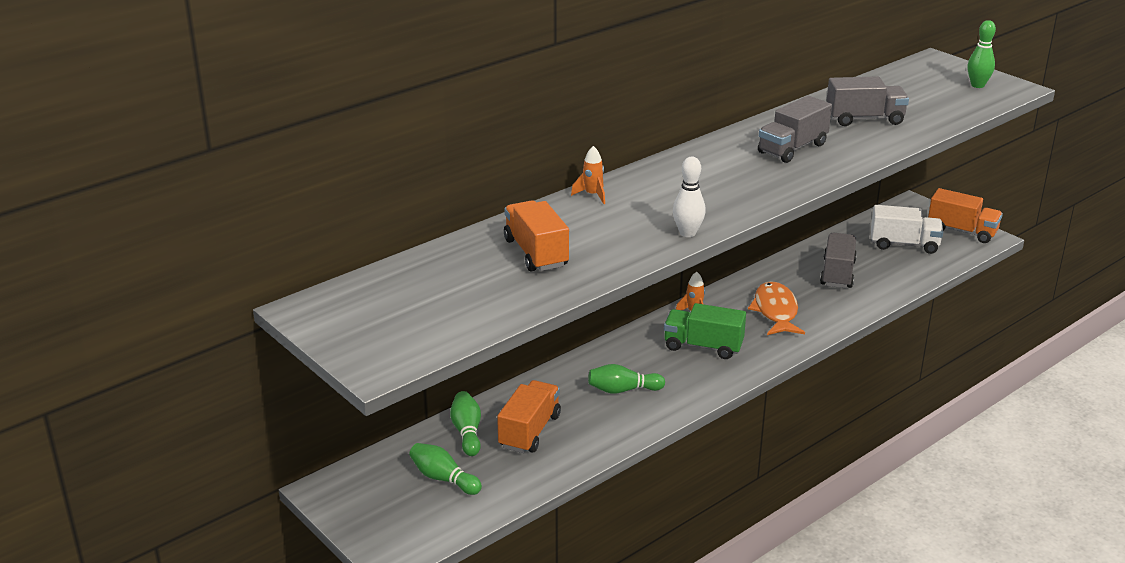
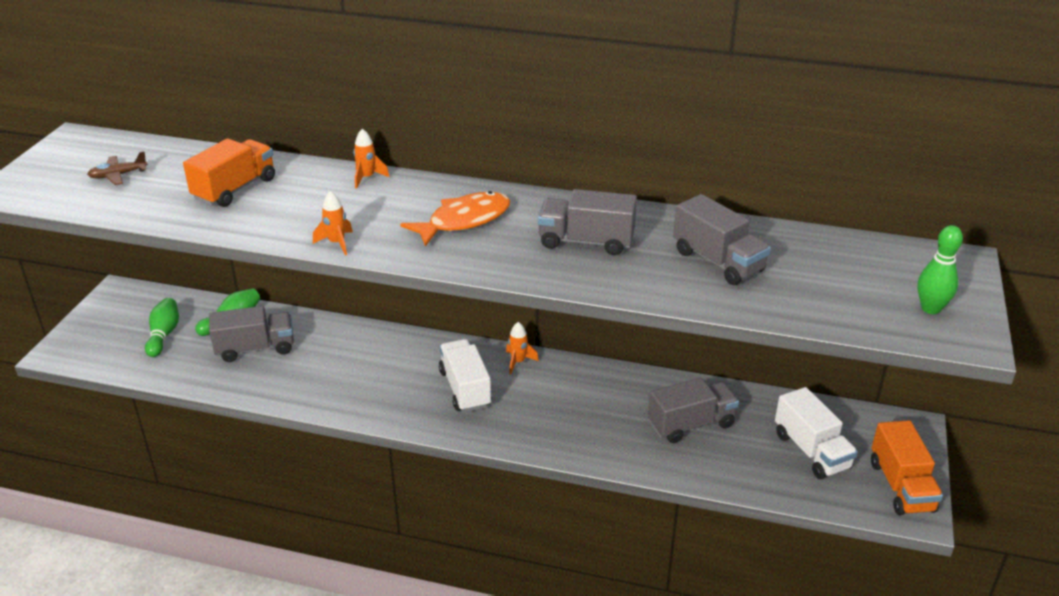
camera: 55 degrees right, 5 degrees up
(429, 301) = (118, 175): none -> brown plane
(529, 431) = (255, 348): orange truck -> grey truck
(623, 390) = (354, 371): green bowling pin -> none
(687, 233) = (336, 243): white bowling pin -> orange rocket
(703, 346) = (465, 389): green truck -> white truck
(775, 311) = (572, 409): orange fish -> orange fish (464, 221)

